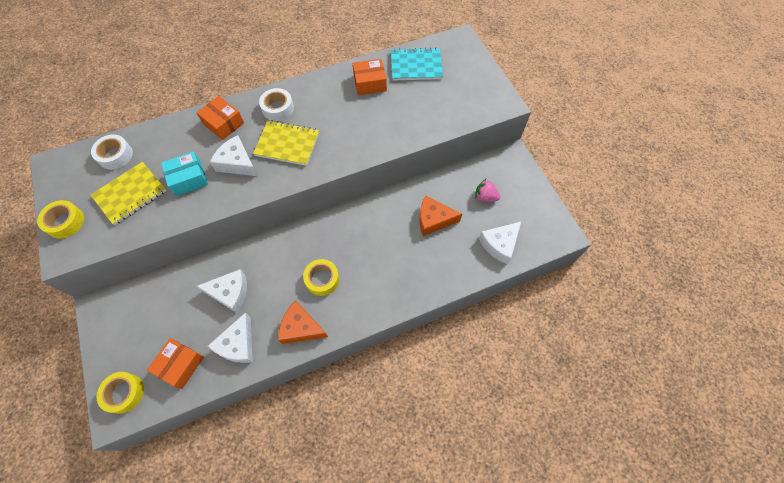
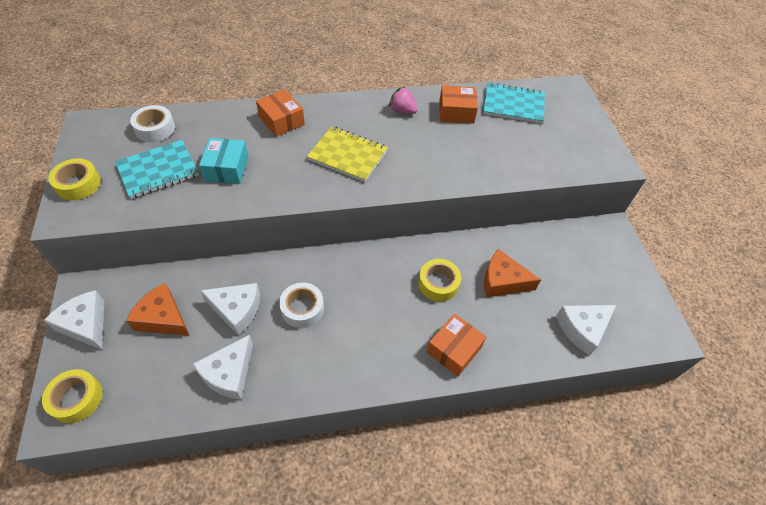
camera: 10 degrees right, 10 degrees down
(130, 194) = (158, 170): yellow notebook -> turquoise notebook
(180, 365) = (153, 381): orange box -> orange box (454, 349)
(188, 179) = (227, 168): turquoise box -> turquoise box turned 75 degrees counterclockwise
(237, 163) = (286, 163): white cheese -> white cheese (85, 324)
(278, 108) = (346, 117): white tape -> white tape (302, 308)
(301, 328) = (311, 372): orange cheese -> orange cheese (163, 318)
(322, 279) = (350, 320): yellow tape -> yellow tape (438, 284)
(485, 197) = (571, 268): pink strawberry -> pink strawberry (402, 110)

